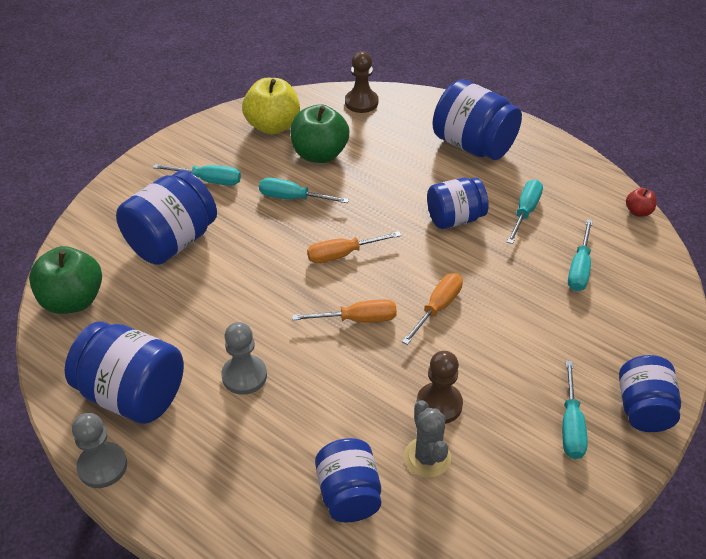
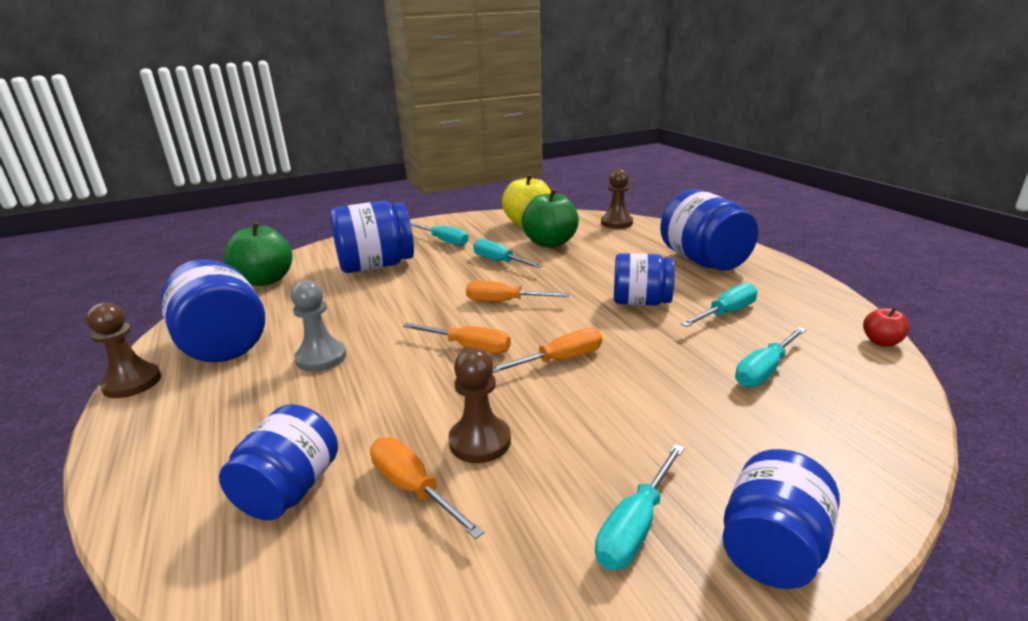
camera: 30 degrees right, 20 degrees down
(102, 466) = (132, 383): grey pawn -> brown pawn
(427, 457) = (413, 488): grey cactus -> orange screwdriver

